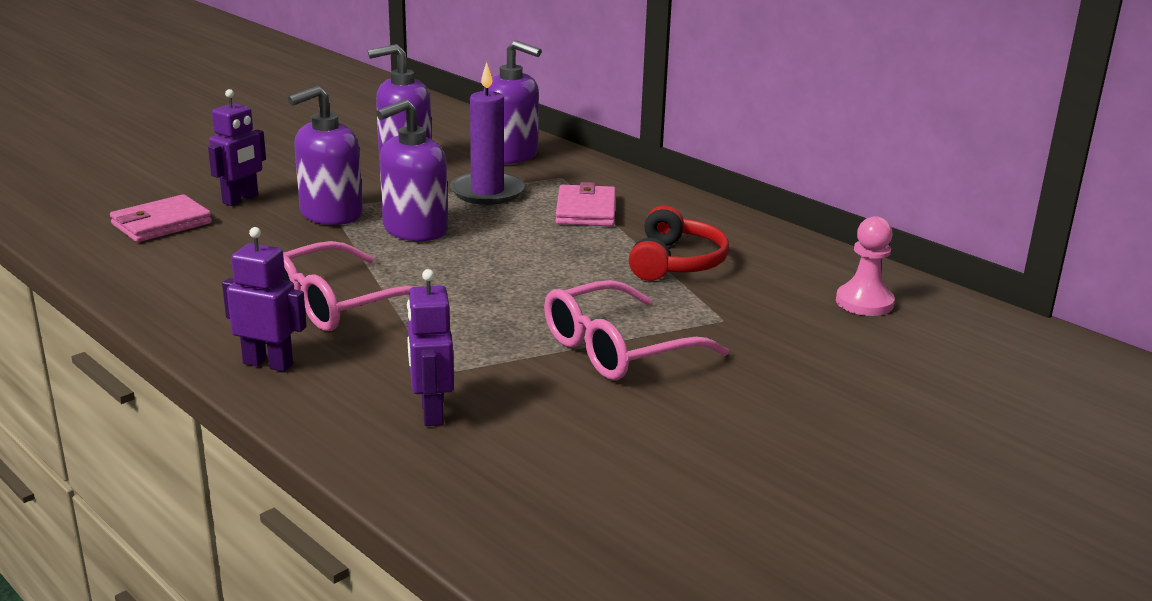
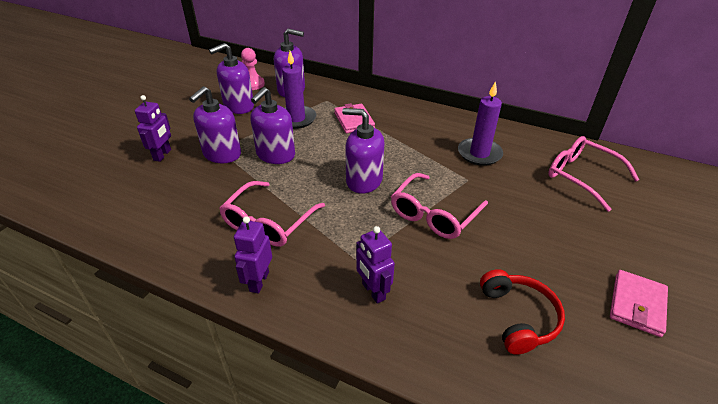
camera: 20 degrees left, 15 degrees up
(161, 224) = (125, 185): pink wallet -> pink wallet (637, 304)
(268, 363) = (259, 281): purple robot -> purple robot turned 75 degrees counterclockwise
(534, 286) = (364, 181): none -> purple soap dispenser
(676, 262) = (420, 146): red headphones -> red headphones (518, 317)
(779, 292) = (479, 154): none -> purple candle
(864, 302) = (520, 151): pink pawn -> pink pawn (253, 84)
(956, 358) = (582, 177): none -> pink glasses

